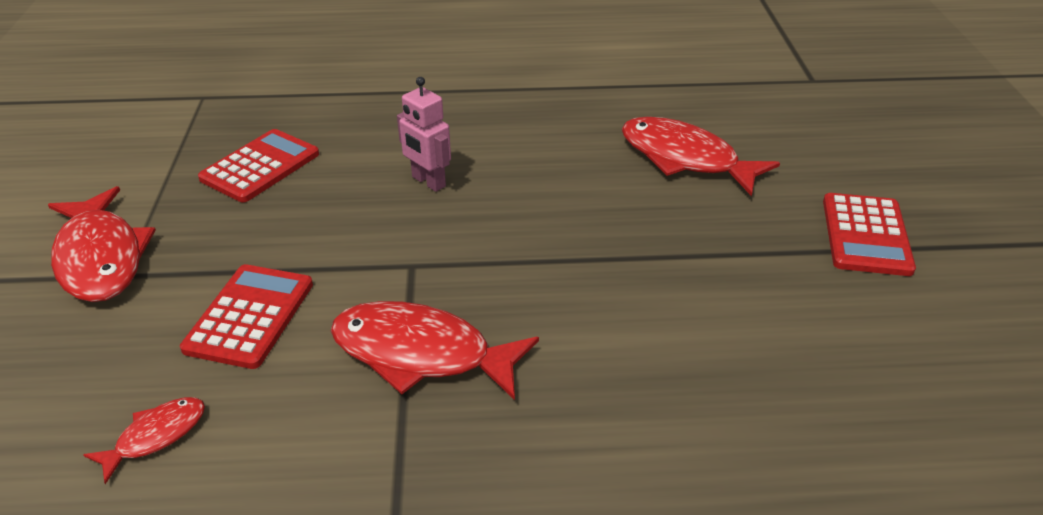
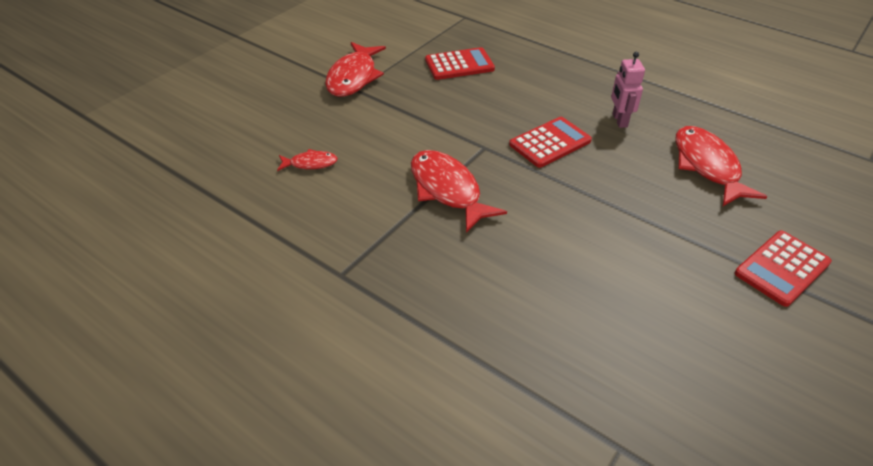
camera: 40 degrees right, 5 degrees up
(250, 316) = (390, 134): red calculator -> red calculator (550, 143)
(428, 182) = (535, 110): pink robot -> pink robot (619, 120)

